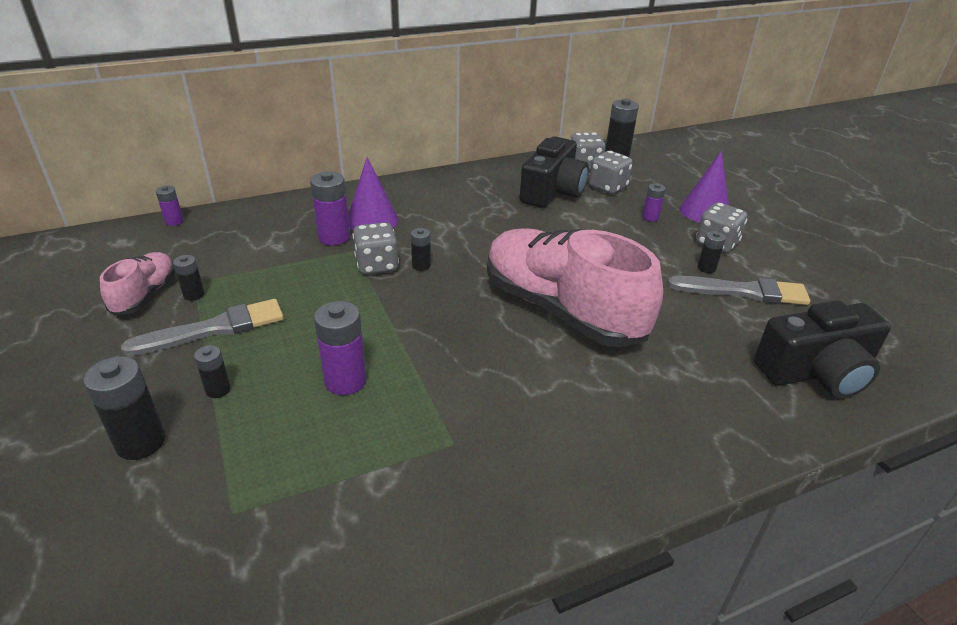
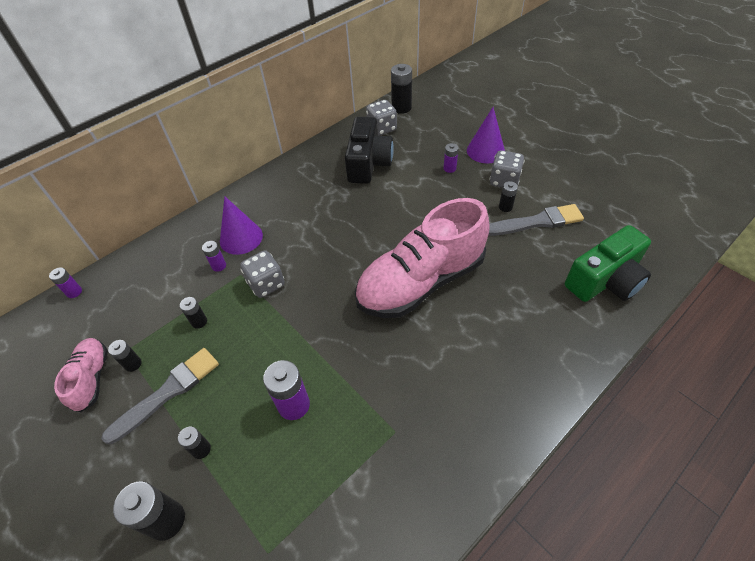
camera: 15 degrees left, 15 degrees up
(334, 237) = (219, 266): purple battery -> purple battery, size x0.56
(421, 265) = (300, 273): black battery -> black battery (199, 322)
(561, 310) = (421, 282): pink shoe -> pink shoe turned 60 degrees counterclockwise
(607, 187) = (407, 146): grey dice -> none
(816, 372) = (605, 280): black camera -> green camera

